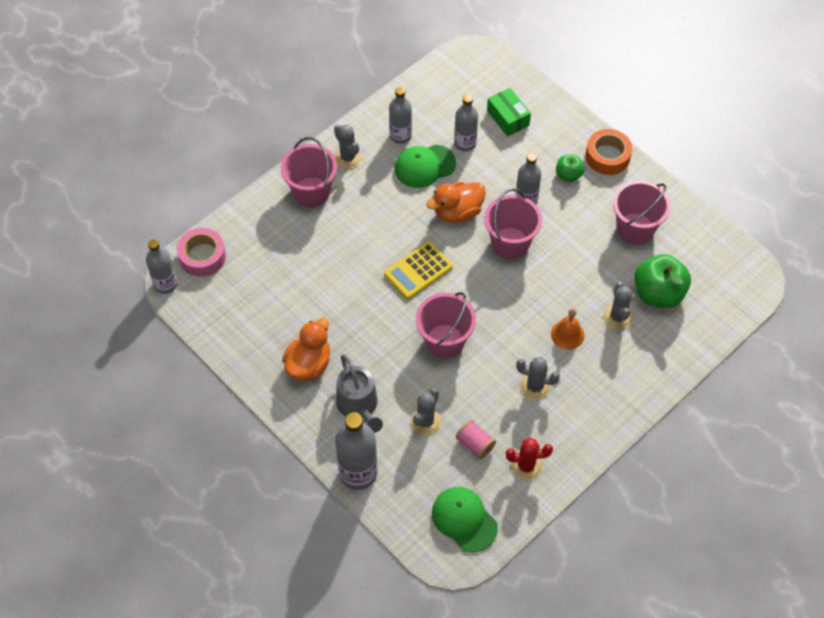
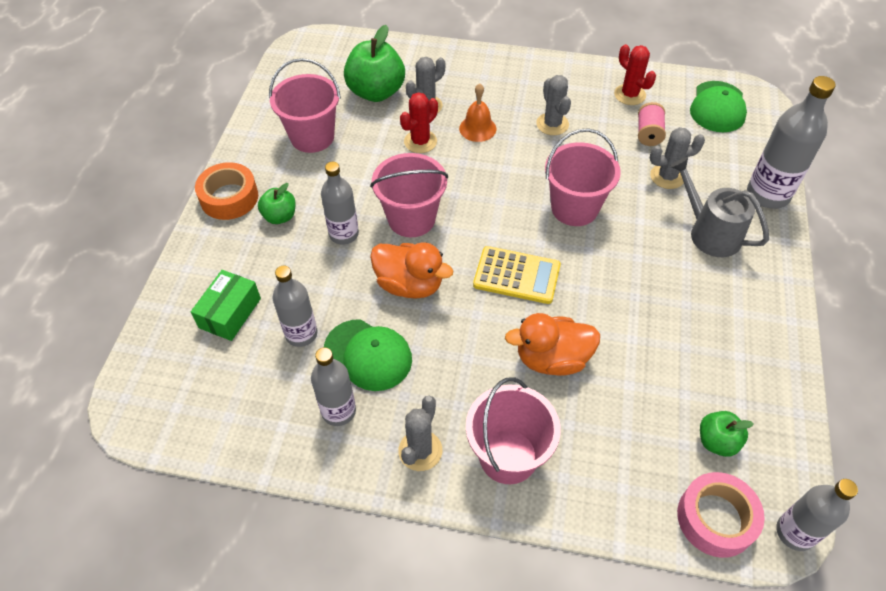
camera: 125 degrees left, 5 degrees down
(235, 290) = (717, 441): none -> green apple
(309, 364) = (717, 302): orange duck -> orange duck (552, 359)
(359, 406) = (710, 233): grey watering can -> grey watering can turned 75 degrees counterclockwise
(580, 290) = (420, 141): none -> red cactus

